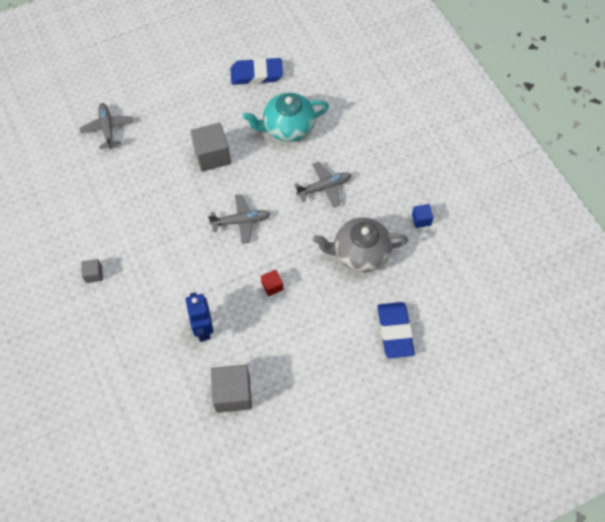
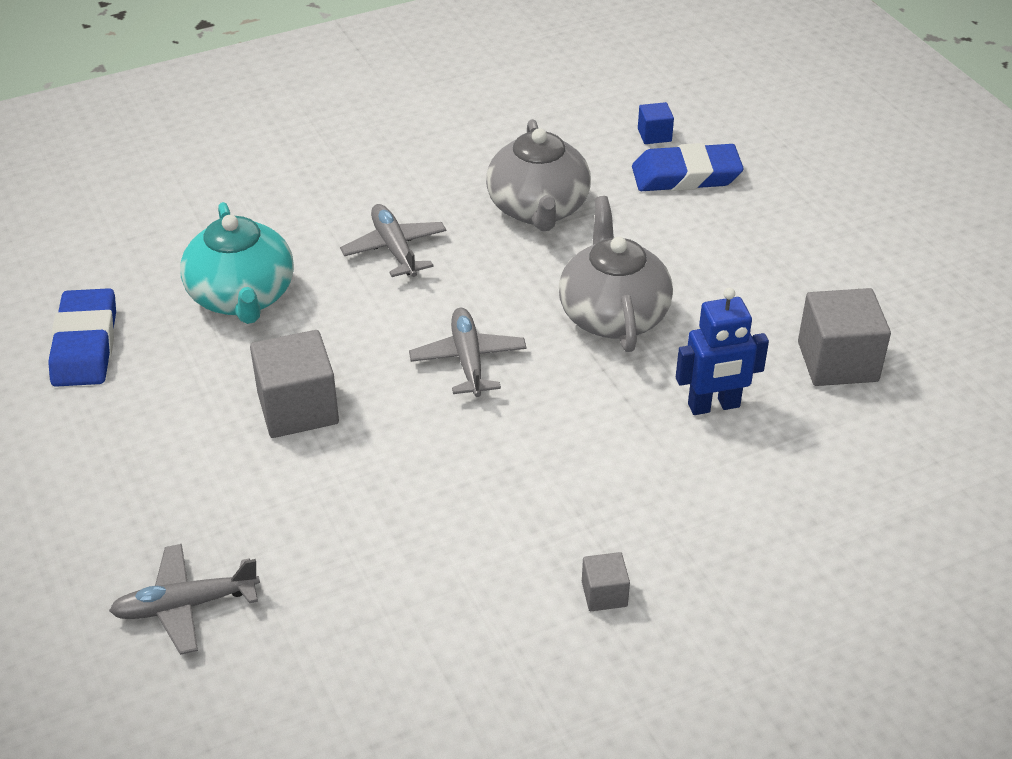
camera: 90 degrees left, 20 degrees down
(272, 286) = (613, 315): red cube -> grey teapot
(421, 220) = (470, 141): blue cube -> blue cube (654, 135)

